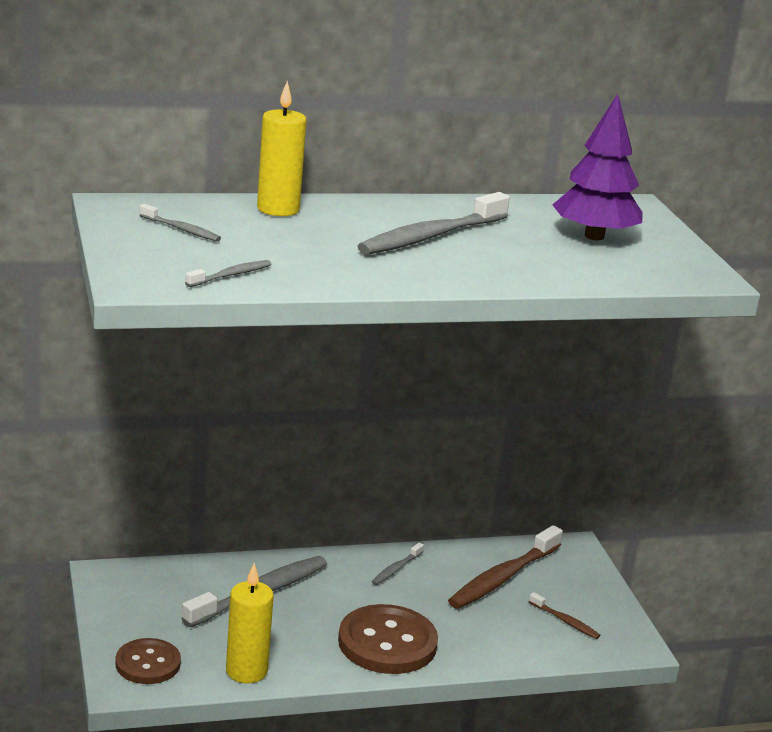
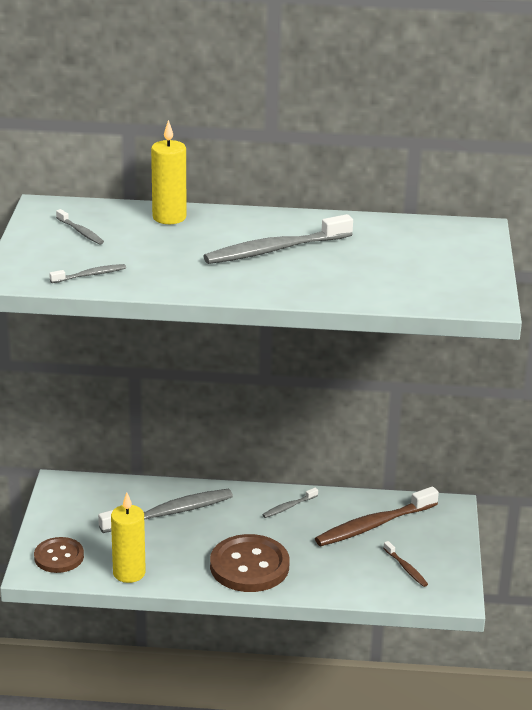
camera: 20 degrees right, 5 degrees up
(594, 236) = (416, 258): purple tree -> none

